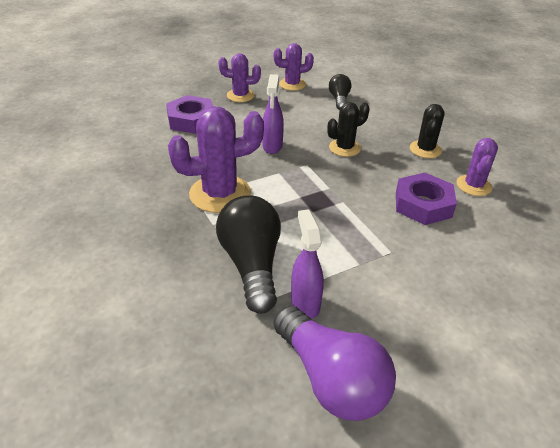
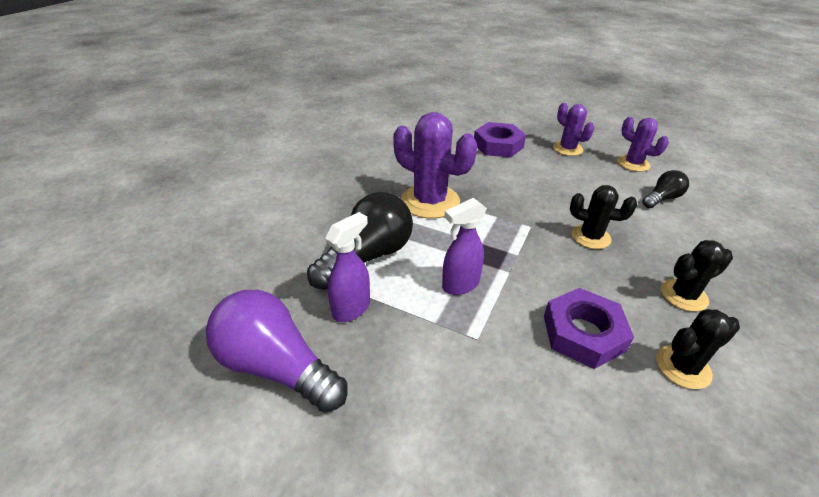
camera: 55 degrees right, 0 degrees up
(272, 146) = (526, 196): purple spray bottle -> purple spray bottle (460, 285)
(331, 379) = (277, 366): purple light bulb -> purple light bulb turned 105 degrees clockwise
(473, 185) = (682, 367): purple cactus -> black cactus

